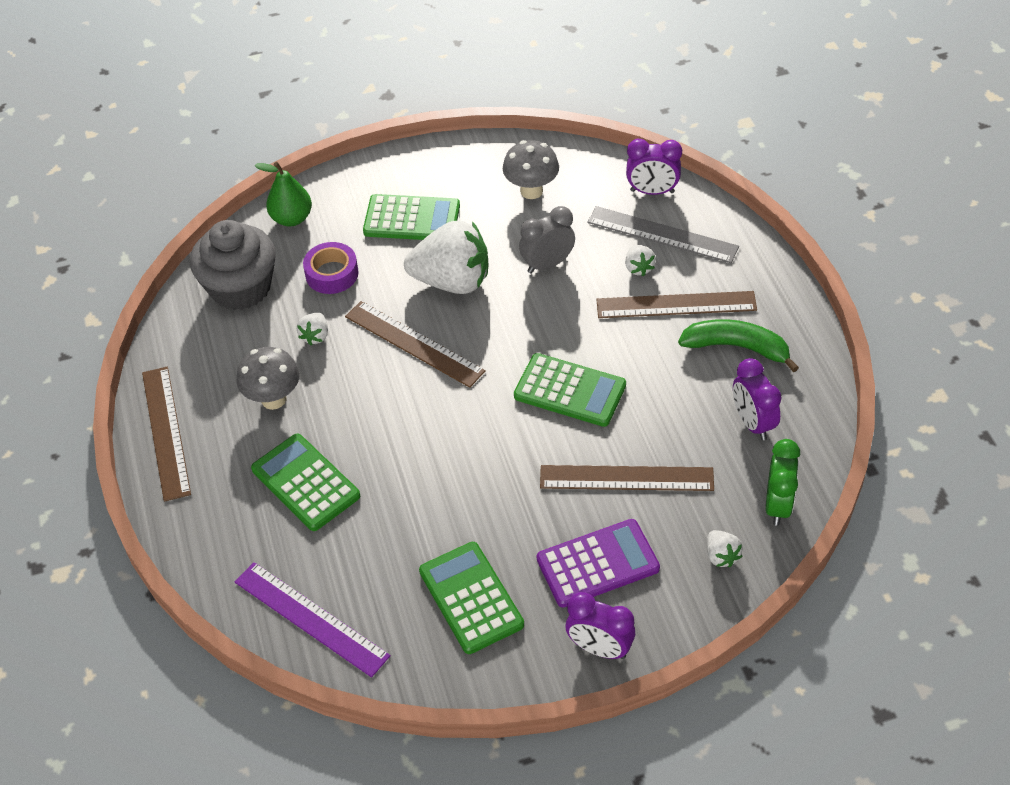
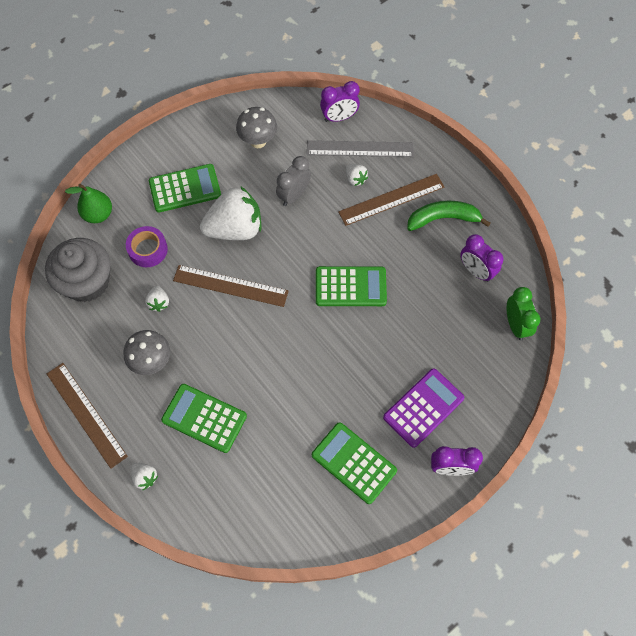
camera: 25 degrees left, 15 degrees up
(311, 618) = (255, 518): purple ruler -> none
(626, 478) = (414, 339): brown ruler -> none
(721, 556) = (497, 373): white strawberry -> white strawberry (145, 477)

